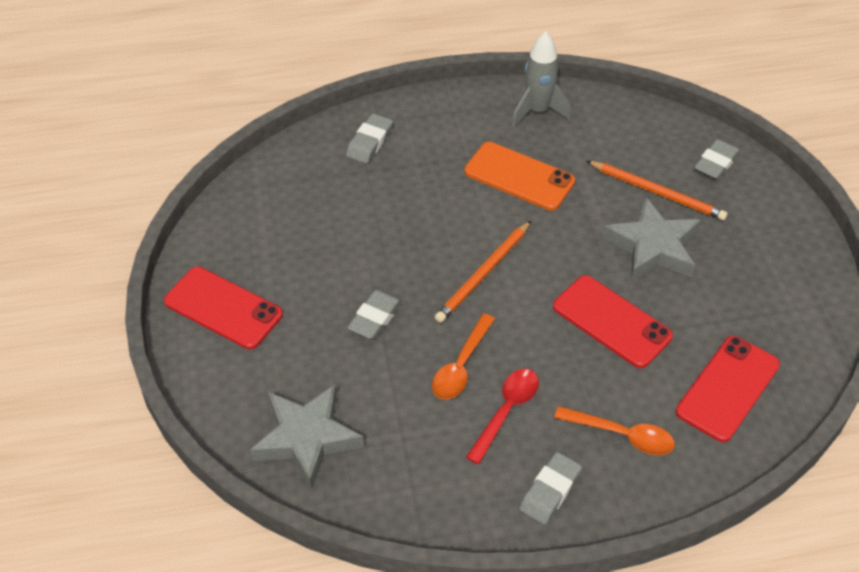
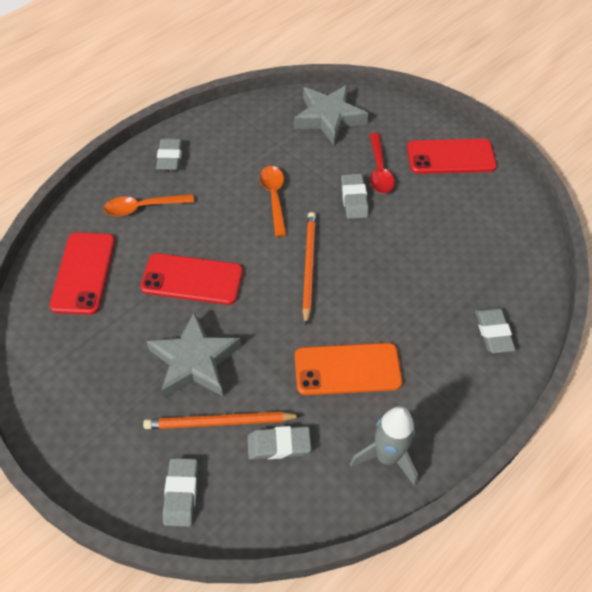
camera: 145 degrees right, 5 degrees up
(506, 411) = (225, 186): red spoon -> red spoon (379, 170)
(617, 156) = (279, 445): none -> grey eraser

